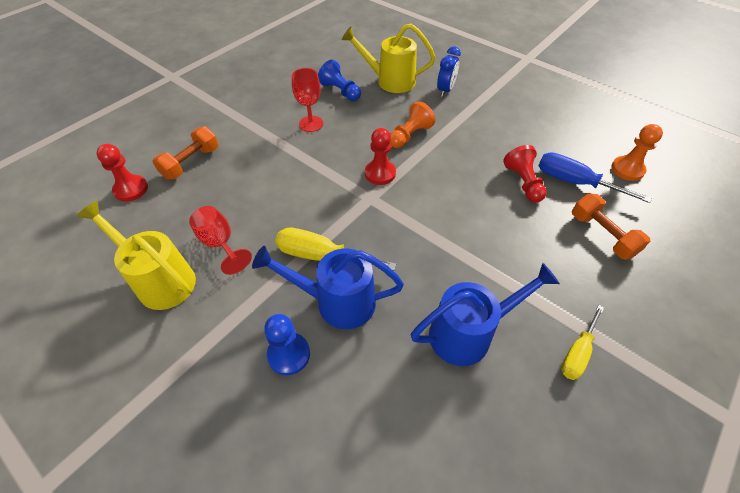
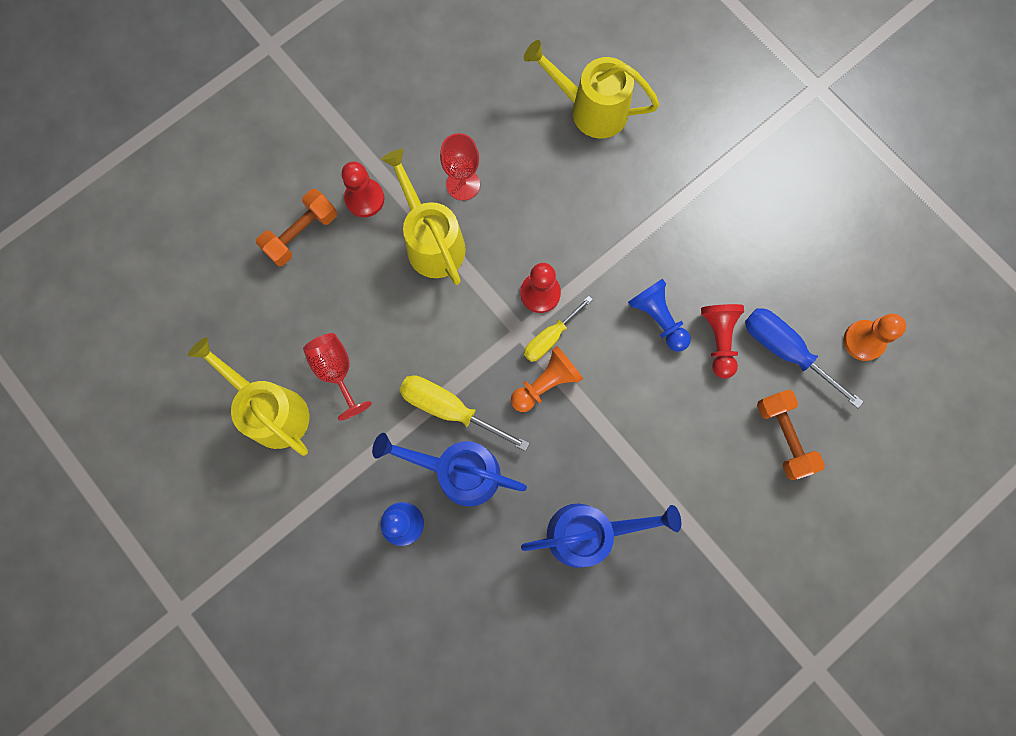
camera: 10 degrees right, 25 degrees up
(131, 189) = (229, 268): red pawn -> red pawn (364, 198)
(291, 155) = (431, 241): none -> yellow watering can
(340, 91) = (513, 121): blue pawn -> blue pawn (658, 318)
(409, 135) = (594, 230): orange pawn -> orange pawn (546, 383)
(445, 90) = (667, 143): blue clock -> none
(577, 352) = (693, 574): yellow screwdriver -> yellow screwdriver (550, 337)

